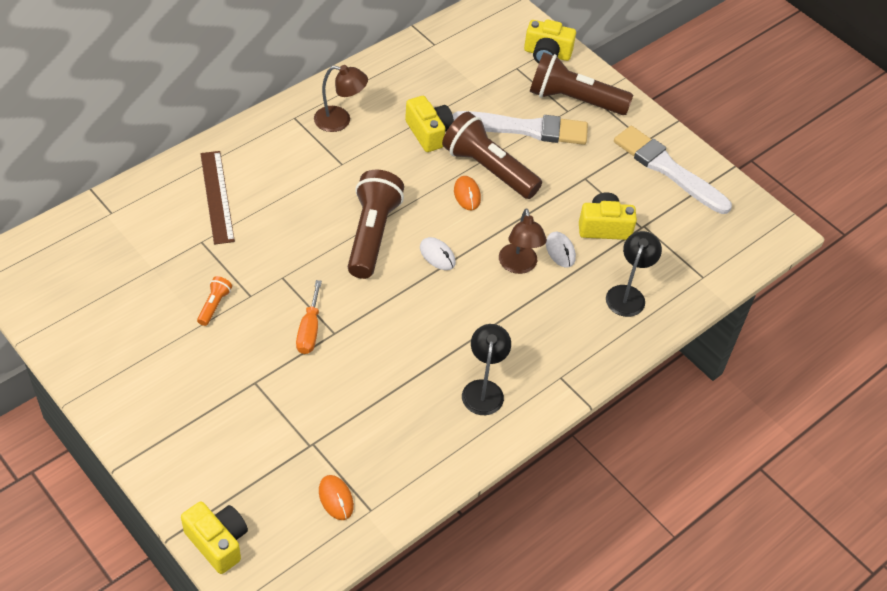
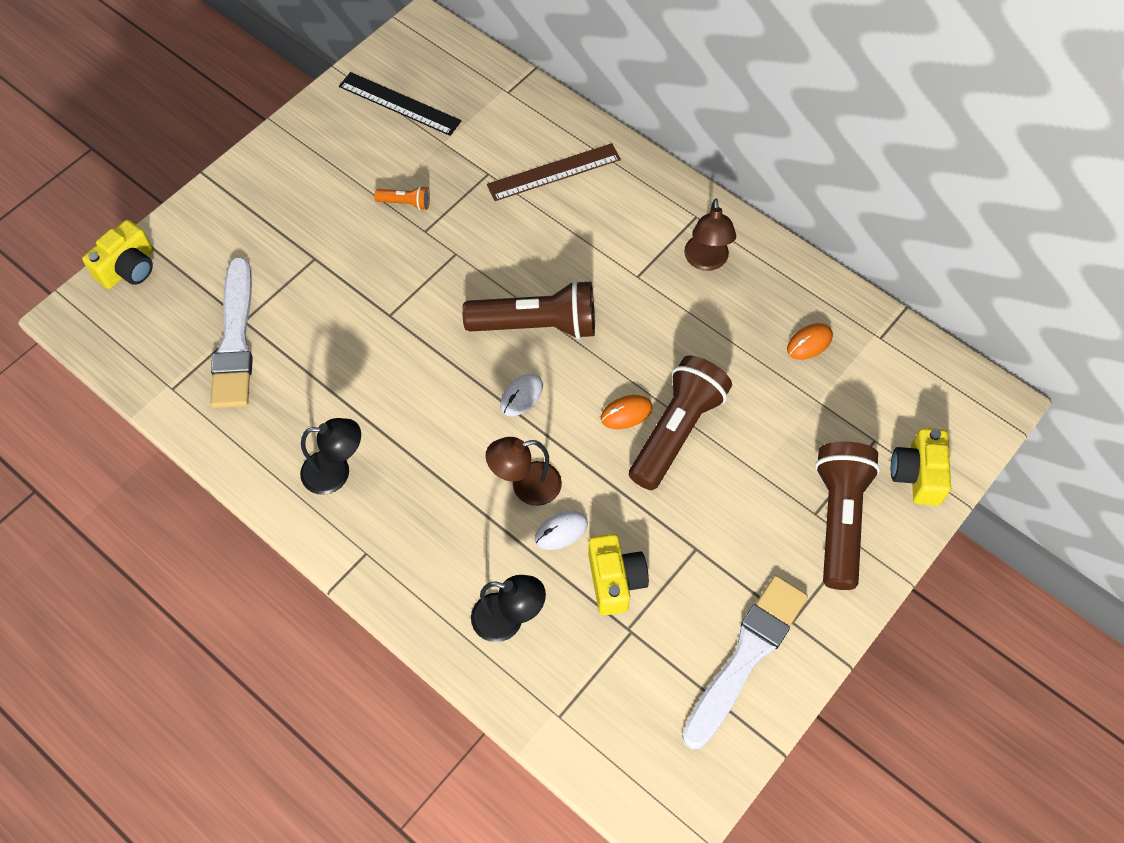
camera: 85 degrees right, 10 degrees up
(92, 295) = (399, 104): none -> black ruler
(309, 330) = (389, 291): orange screwdriver -> none
(336, 498) = (183, 355): orange mouse -> orange mouse (809, 343)
(429, 133) = (717, 356): yellow camera -> none
(525, 128) = (763, 465): white brush -> white brush (235, 340)

